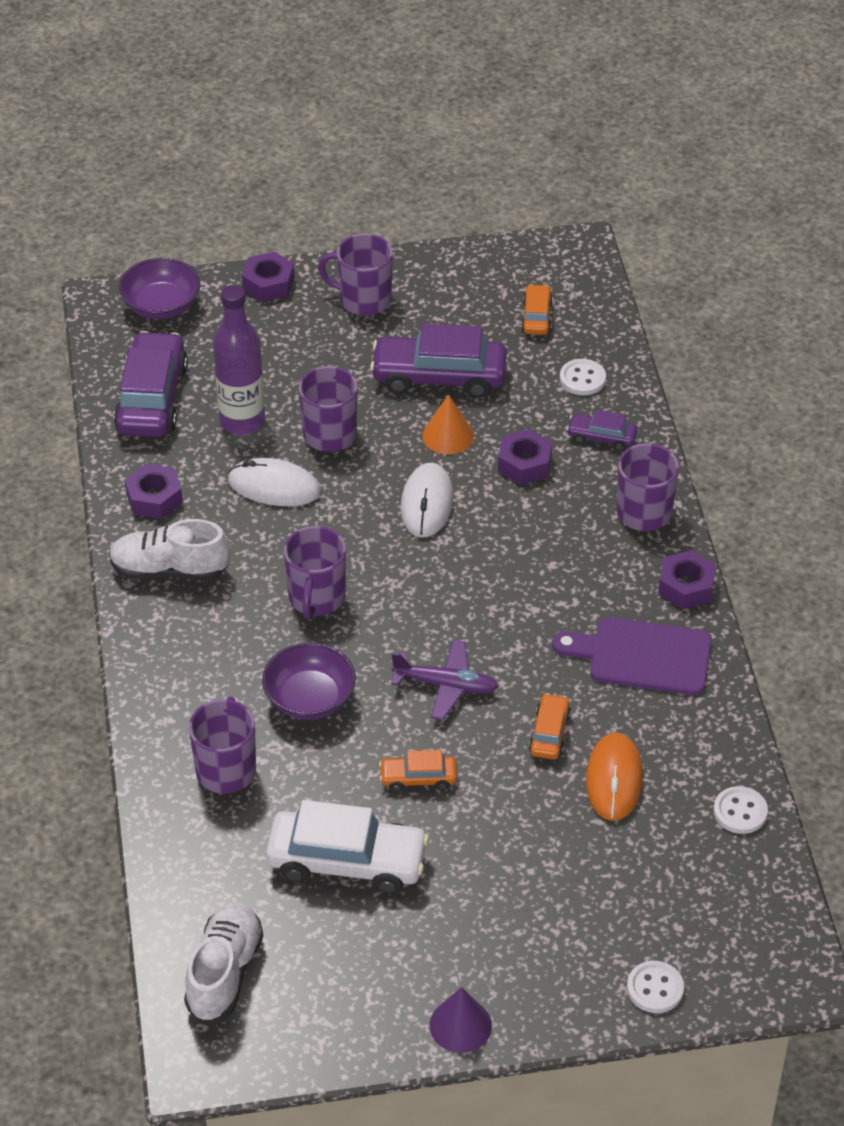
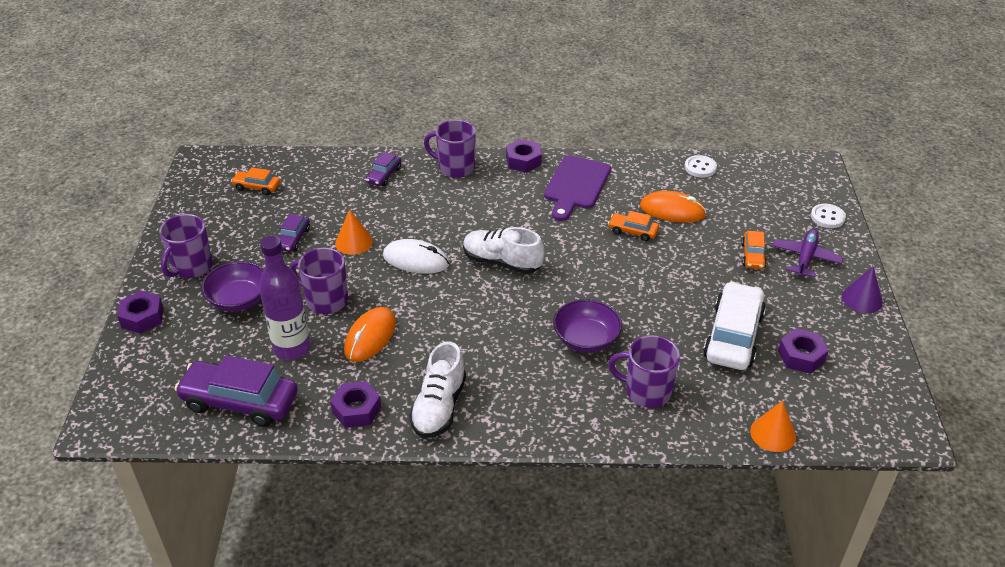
camera: 80 degrees left, 5 degrees down
(161, 306) = (130, 386): purple bowl -> purple bowl (238, 299)
(172, 906) = (773, 434): none -> orange cone
(224, 972) = (830, 409): white shoe -> white shoe (502, 262)
(274, 486) = (370, 337): white mouse -> orange mouse
(316, 598) = (491, 325): purple mug -> none
(418, 778) = (664, 294): orange car -> orange car (752, 256)
(439, 376) = (293, 239): purple car -> purple car, size x0.50
(446, 685) = (585, 271): purple plane -> purple plane (805, 258)
(524, 464) = (395, 211): purple nut -> purple nut (801, 356)
(582, 379) = (326, 175): white button -> none

